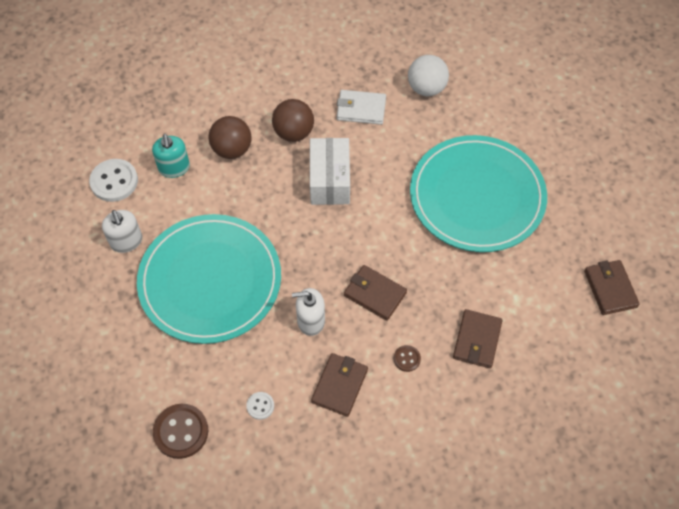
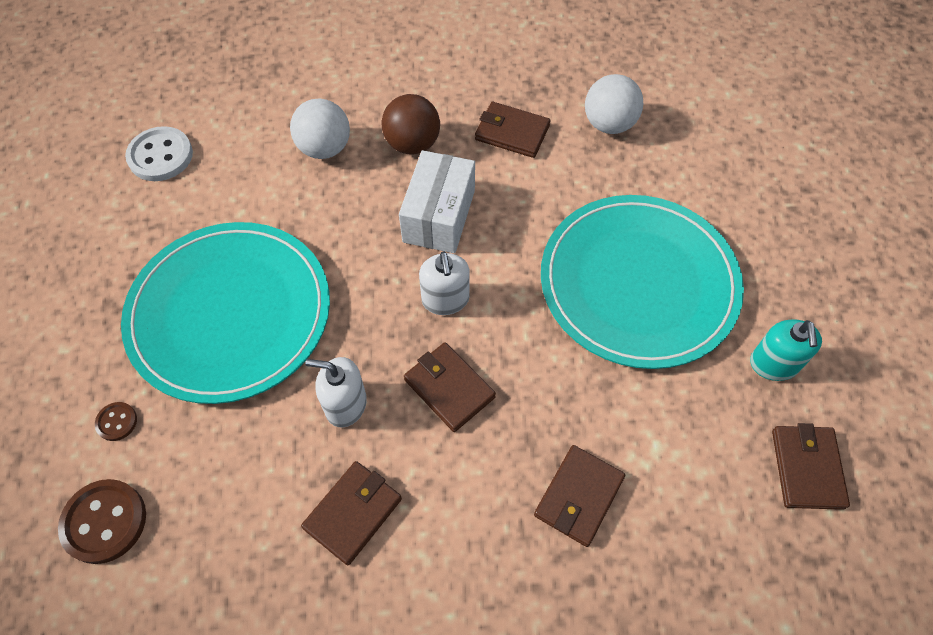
camera: 15 degrees right, 0 degrees up
(126, 241) = (143, 235): white soap dispenser -> white soap dispenser (445, 299)
(174, 168) = (242, 155): turquoise soap dispenser -> turquoise soap dispenser (774, 364)
(232, 149) = (324, 148): brown ball -> white ball
(260, 406) = (229, 513): white button -> none
(361, 109) = (512, 133): white wallet -> brown wallet
(407, 359) = (465, 498): brown button -> brown button (117, 422)

